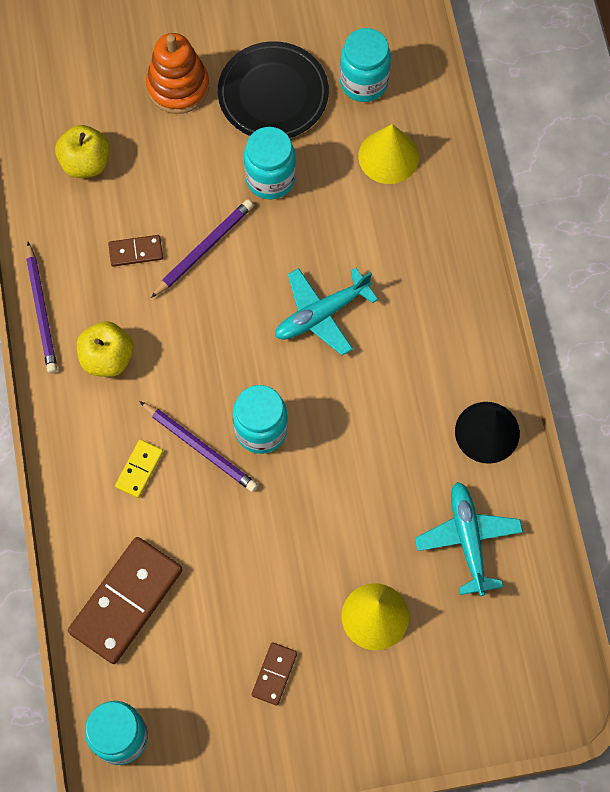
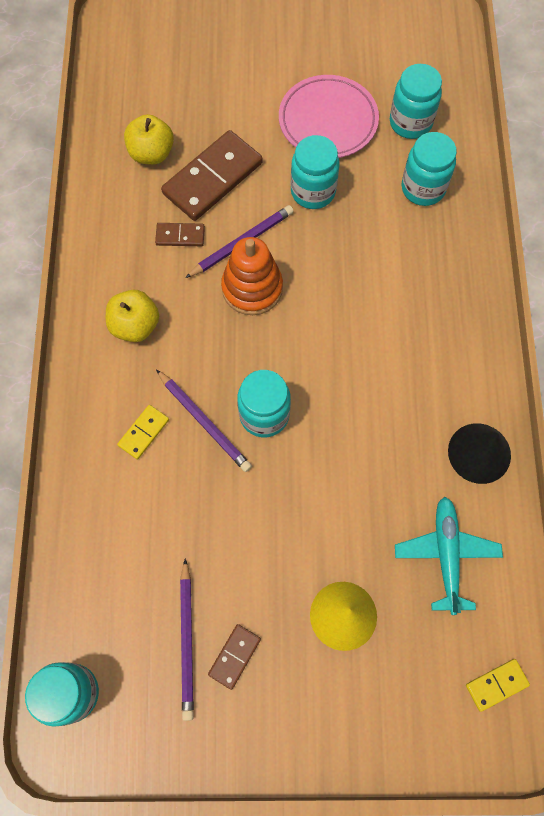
camera: 10 degrees right, 0 degrees up
(41, 310) = (85, 274): purple pencil -> purple pencil (187, 641)
(126, 601) = (105, 557): brown domino -> brown domino (212, 178)
(178, 87) = (245, 102): orange stacking toy -> orange stacking toy (252, 288)
(273, 95) = (328, 121): black plate -> pink plate
(321, 314) = (339, 318): turquoise plane -> none
(388, 156) = (423, 188): yellow cone -> turquoise jar
(534, 655) = (496, 684): none -> yellow domino

